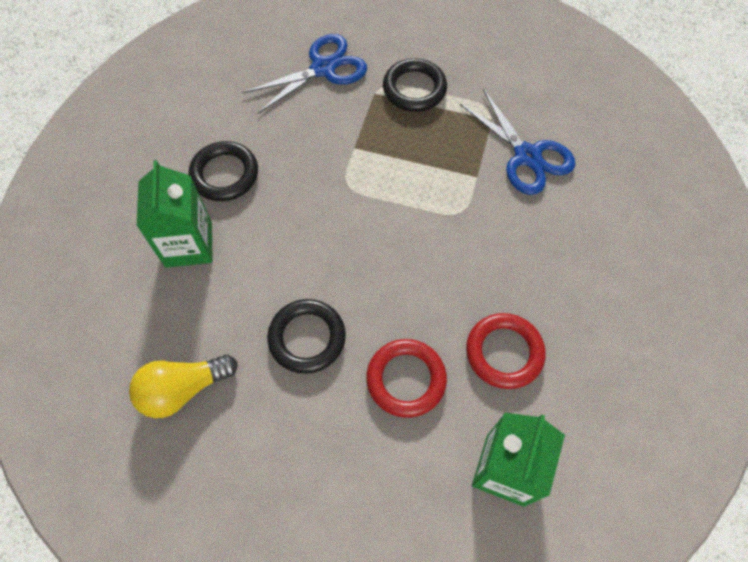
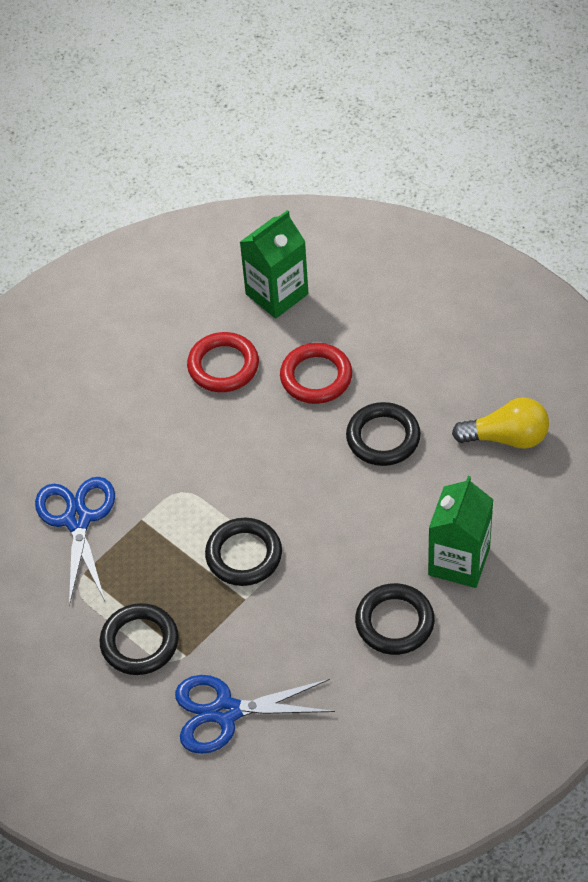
camera: 150 degrees left, 10 degrees down
(375, 180) = (244, 555): none -> black ring

